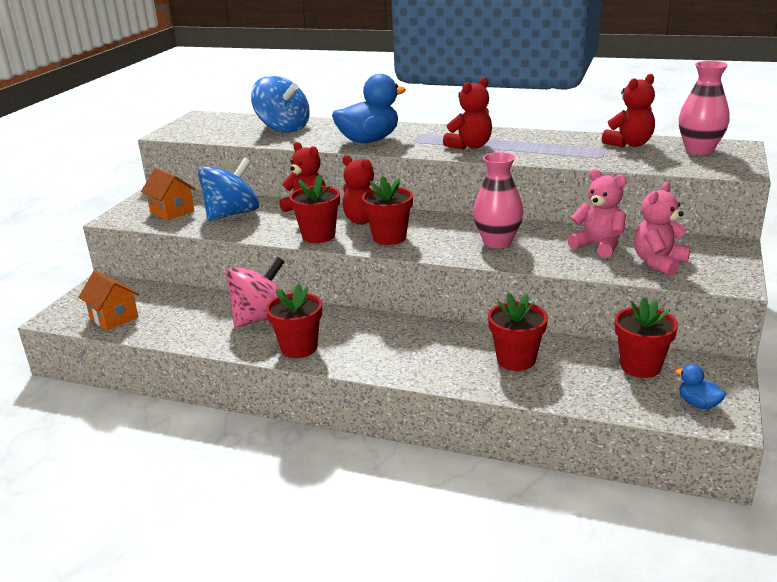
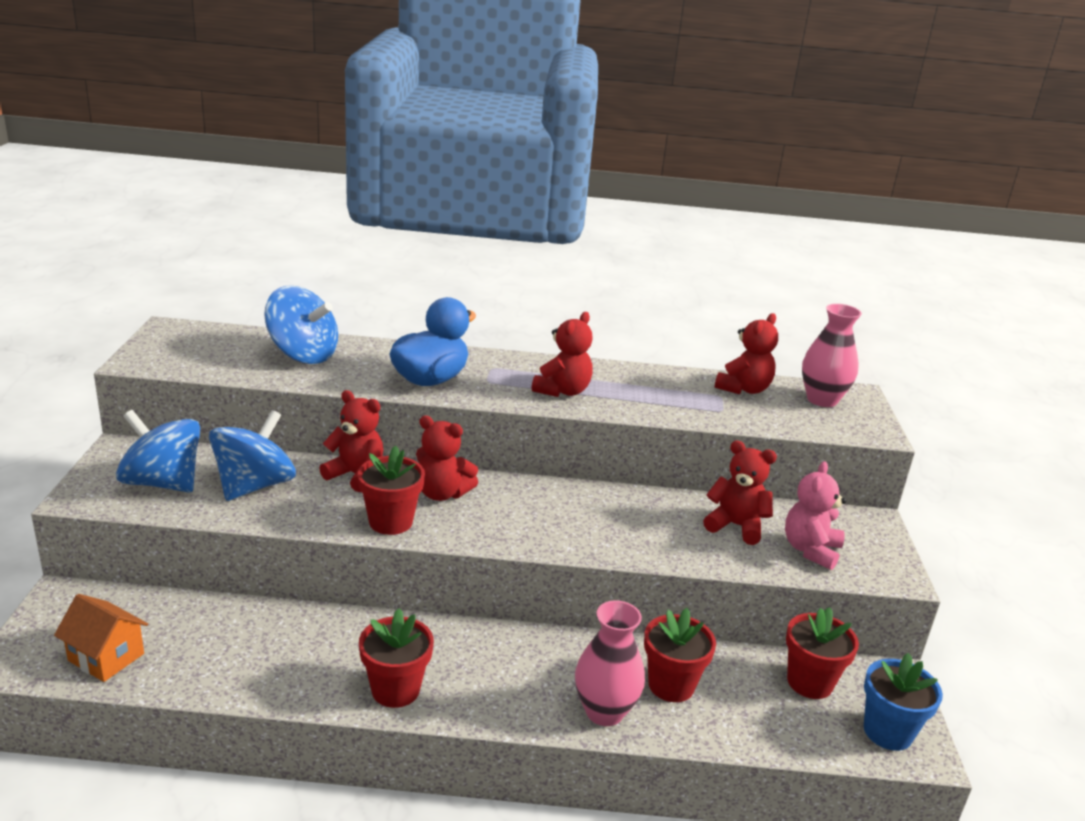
camera: 20 degrees left, 0 degrees up
(172, 211) = (163, 483): orange house -> blue spinning top
(262, 318) = (326, 641): pink spinning top -> none
(389, 237) = (485, 521): red flower pot -> none
(497, 242) = (620, 524): pink vase -> pink vase (604, 711)
(598, 246) = (736, 526): pink teddy bear -> red teddy bear
(698, 404) = (887, 732): blue duck -> blue flower pot

